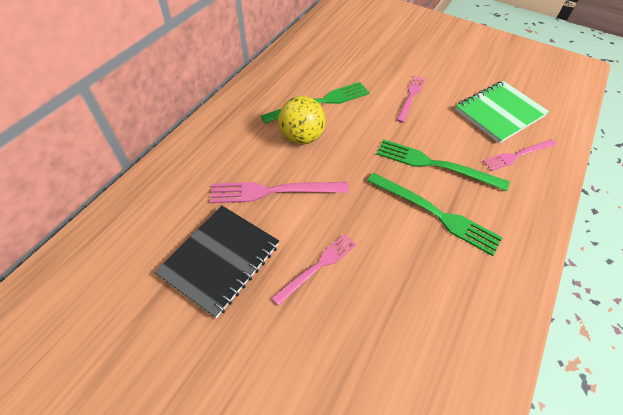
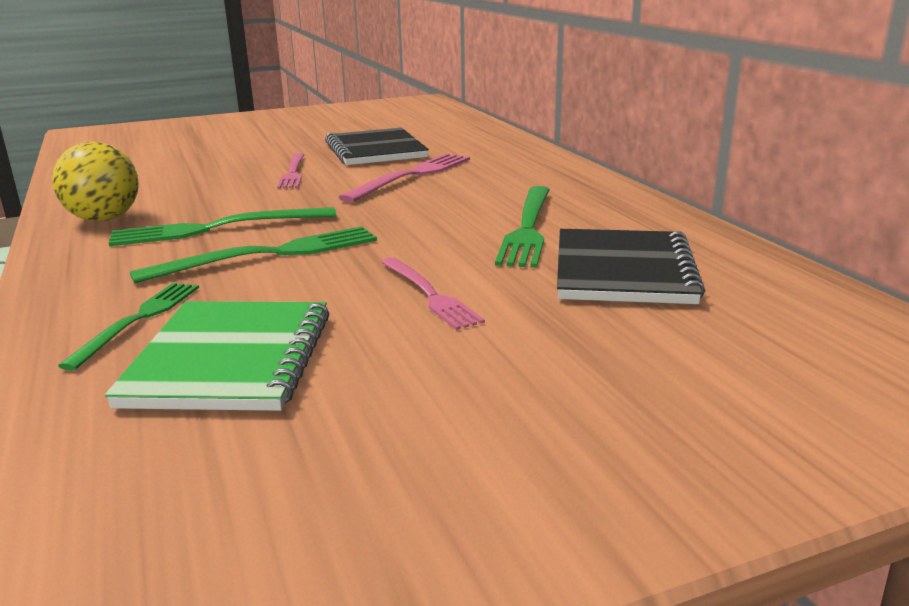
camera: 130 degrees right, 30 degrees down
(301, 137) = (471, 203): yellow ball -> yellow ball (104, 219)
(340, 63) = (623, 271): none -> black notebook
(517, 155) = (138, 320): pink fork -> green fork

